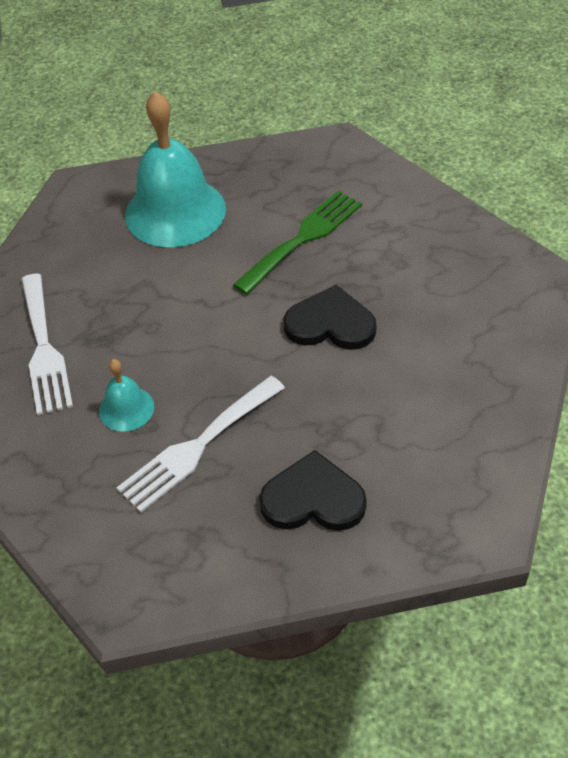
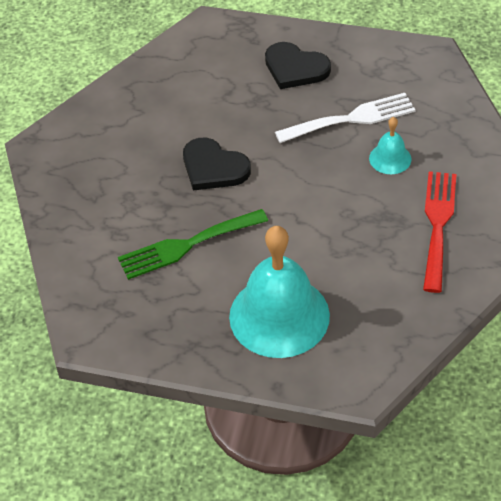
camera: 155 degrees left, 0 degrees up
(44, 349) = (438, 224): white fork -> red fork

